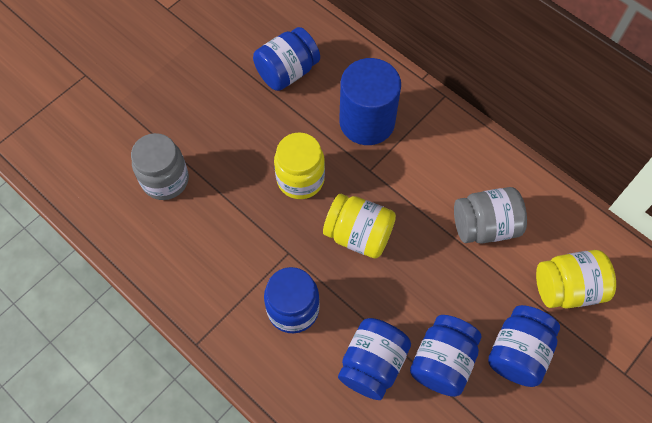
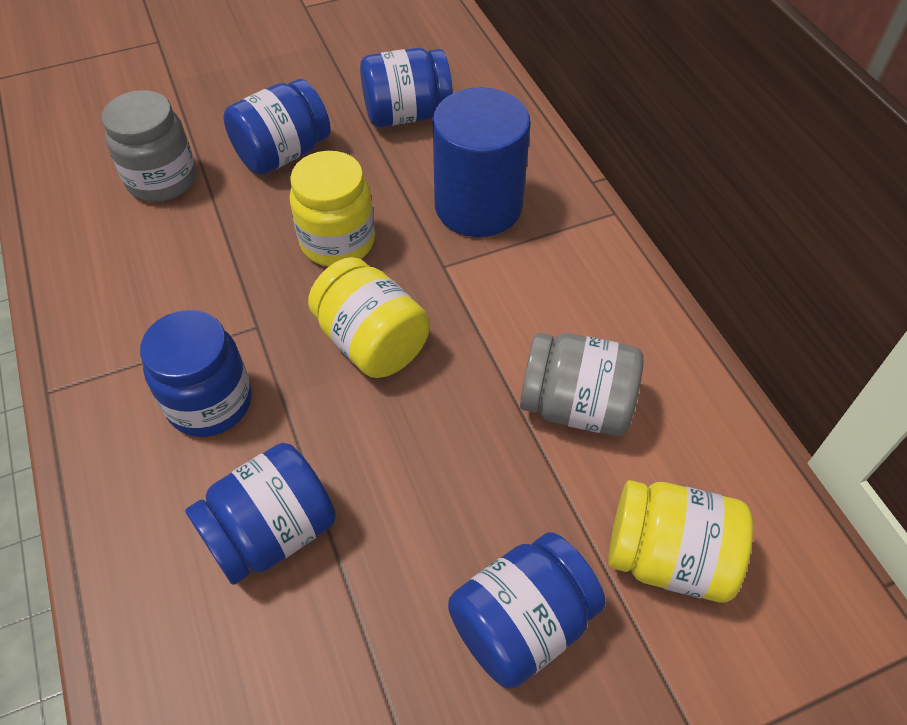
camera: 25 degrees right, 10 degrees down
(442, 362) = (384, 580): blue jar -> blue jar (283, 154)

